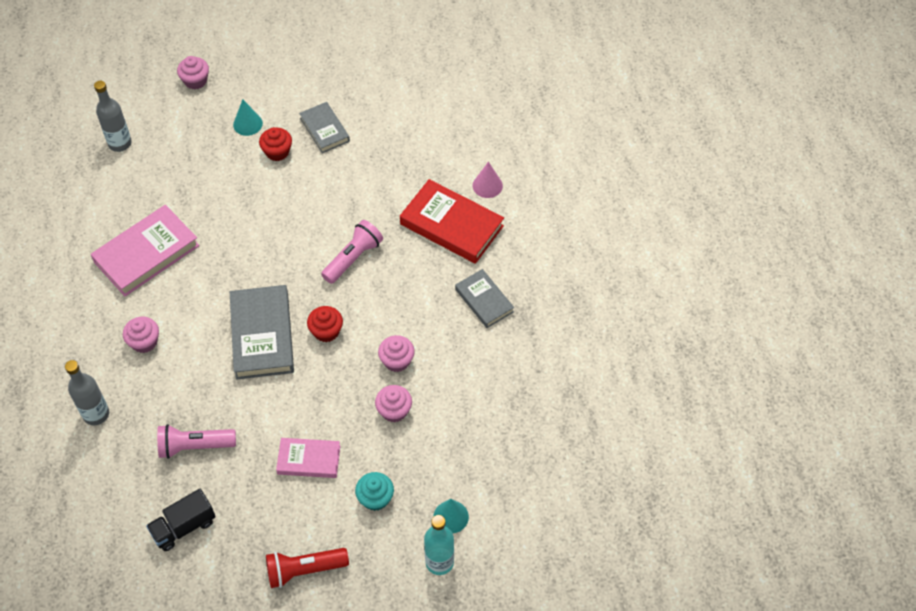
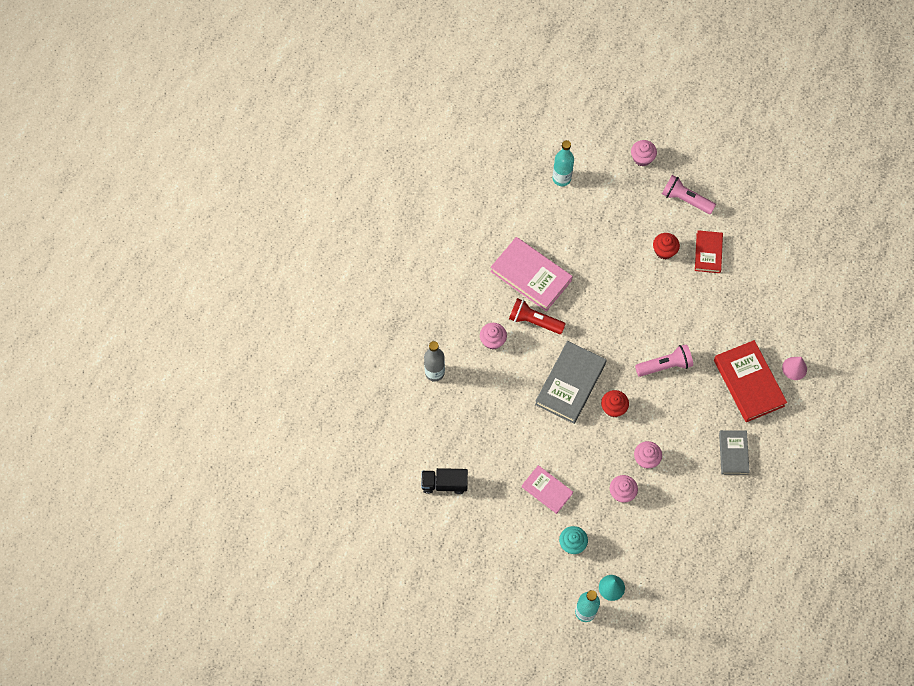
camera: 35 degrees right, 10 degrees up
(120, 143) = (561, 178): grey bottle -> turquoise bottle
(146, 254) = (531, 276): pink book -> pink book turned 45 degrees clockwise
(194, 446) = (482, 434): pink flashlight -> pink flashlight (685, 199)
(248, 124) = (657, 215): turquoise cone -> none
(304, 570) = (500, 561): red flashlight -> red flashlight (534, 321)
(324, 130) = (708, 253): grey book -> red book

